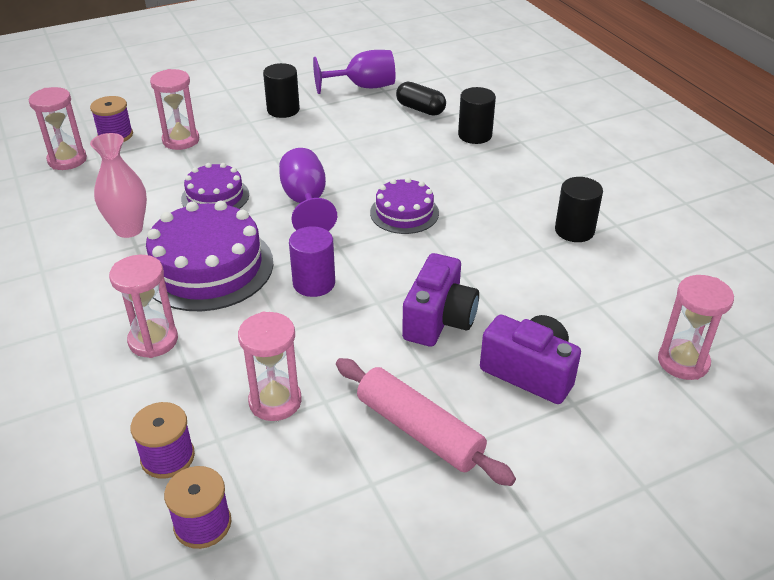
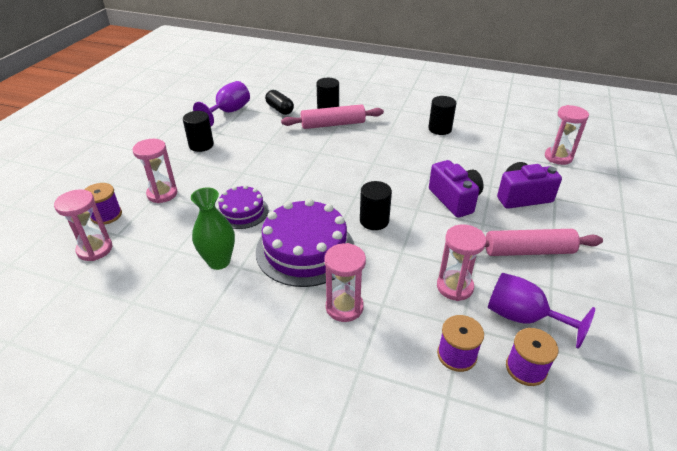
camera: 45 degrees left, 0 degrees up
(129, 229) = (219, 261): pink vase -> green vase
(306, 202) = (300, 185): purple goblet -> purple goblet (523, 317)
(314, 283) = (374, 221): purple cylinder -> black cylinder
(404, 213) = (357, 162): purple cake -> none
(420, 109) = (280, 109): black capsule -> black capsule turned 60 degrees clockwise
(450, 156) = (333, 124): none -> pink rolling pin

